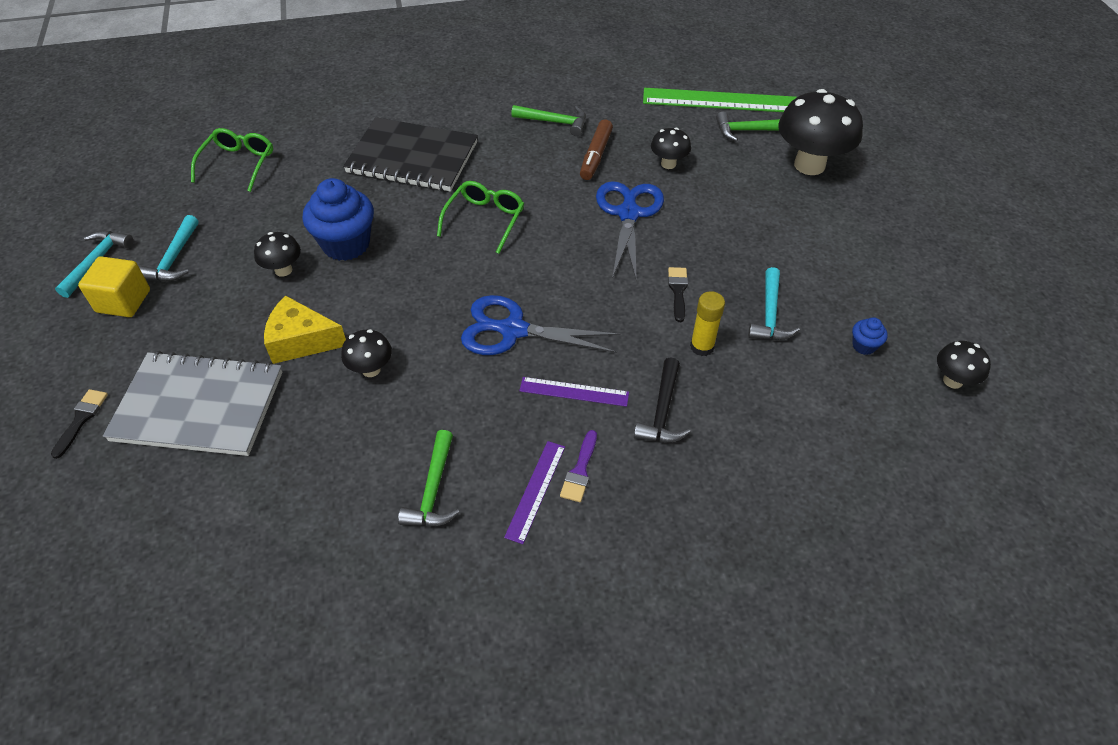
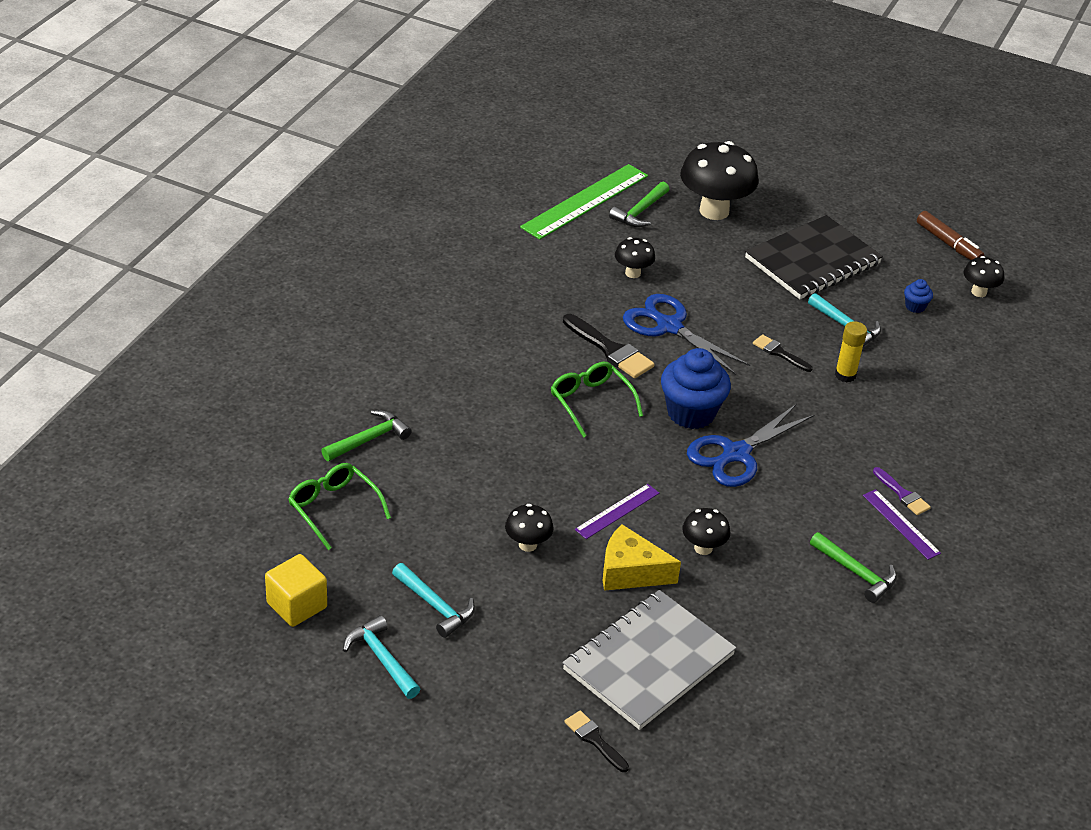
camera: 55 degrees left, 10 degrees down
(123, 301) = (461, 660): yellow cube -> yellow cube (297, 605)
(301, 341) = (630, 572): yellow cheese -> yellow cheese turned 60 degrees clockwise
(346, 244) = (534, 493): blue cupcake -> blue cupcake (691, 413)
(412, 158) = (457, 400): black notebook -> black notebook (812, 261)
(554, 122) = (505, 298): green hammer -> green hammer (369, 439)
(560, 198) = (610, 350): none -> black brush
(574, 391) = (828, 458): purple ruler -> purple ruler (617, 511)
(595, 156) = (578, 302): brown marker -> brown marker (948, 244)
(662, 411) = (886, 428): black hammer -> none

